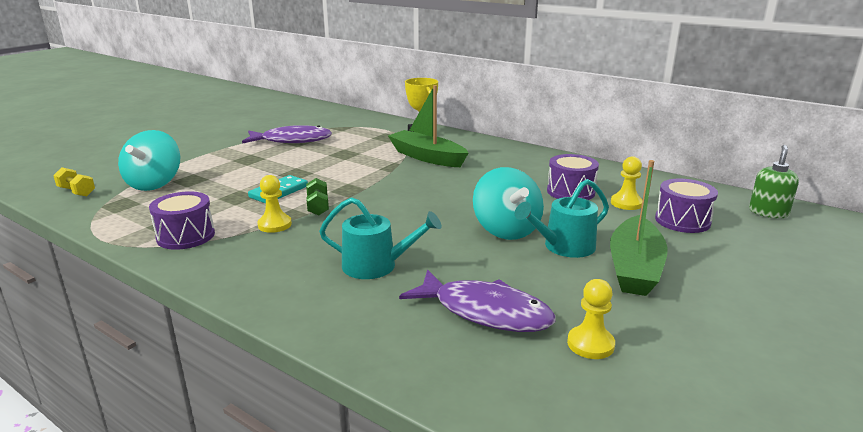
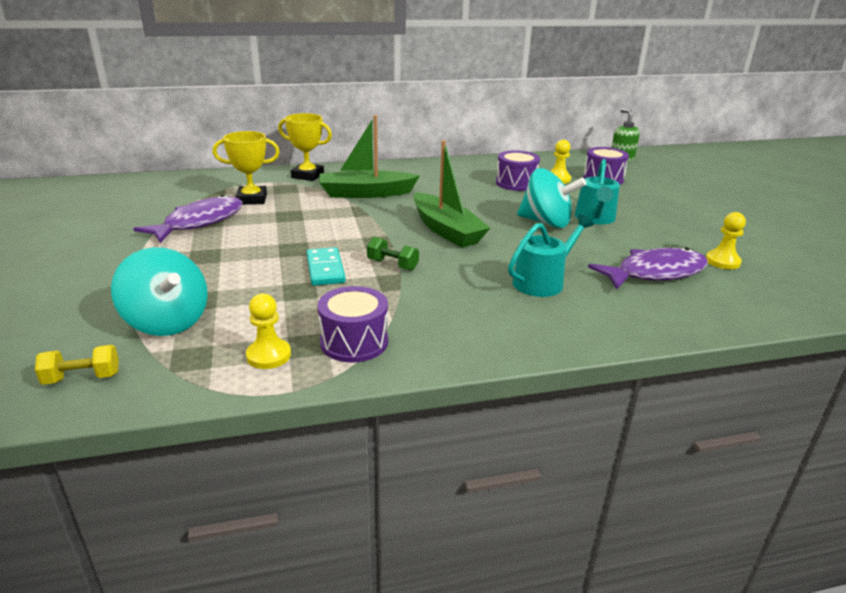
camera: 50 degrees left, 5 degrees up
(274, 225) = (400, 294): yellow pawn -> yellow pawn (269, 355)
(351, 137) = (252, 199): none -> yellow trophy
(634, 268) = (647, 214): green boat -> green boat (446, 230)

